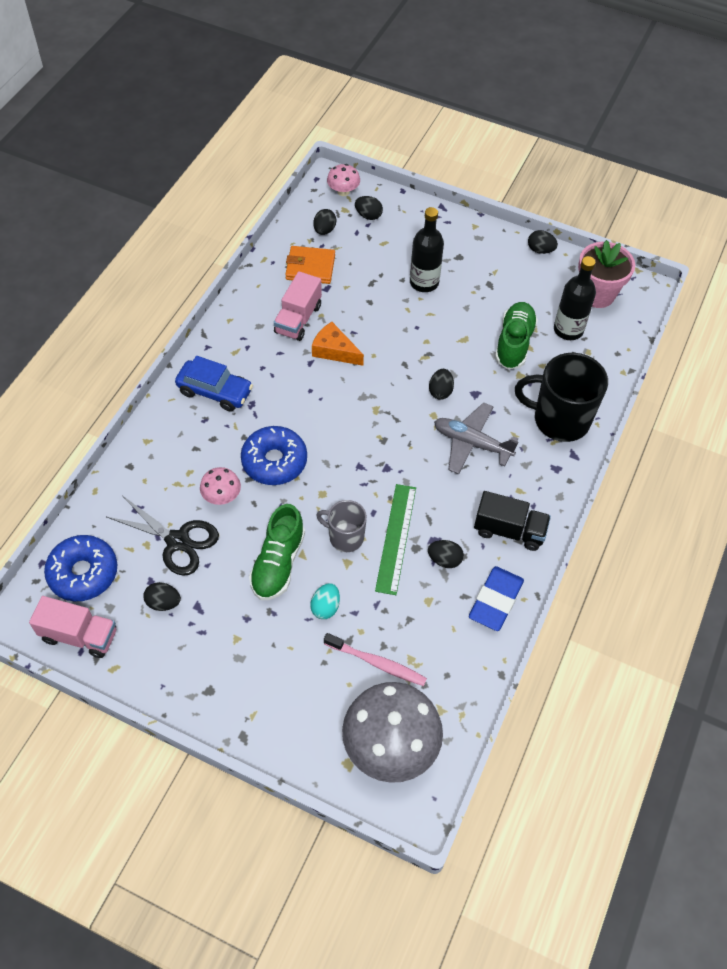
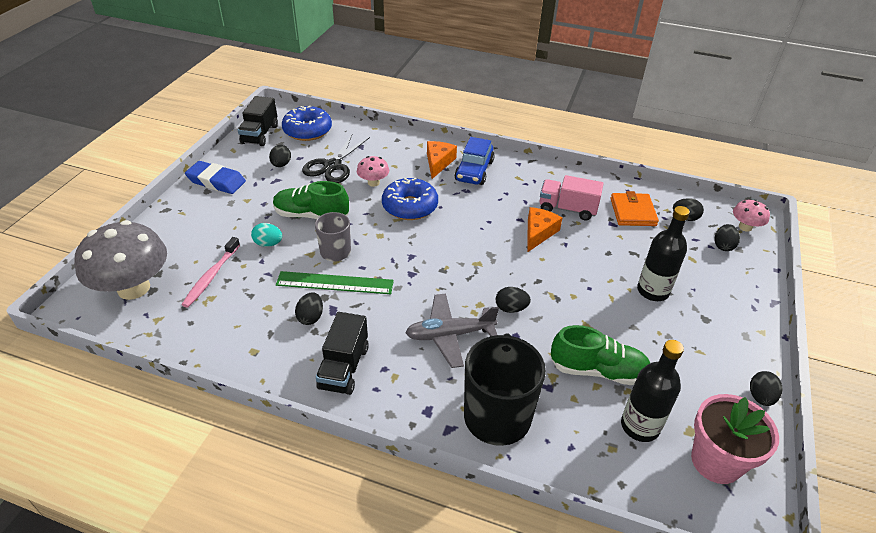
camera: 85 degrees right, 15 degrees down
(79, 635) = (260, 134): pink truck -> black truck
(191, 425) = (438, 163): none -> orange cheese
(472, 443) = (449, 335): grey plane -> grey plane turned 120 degrees counterclockwise
(495, 601) = (262, 357): blue eraser -> blue eraser (216, 181)

